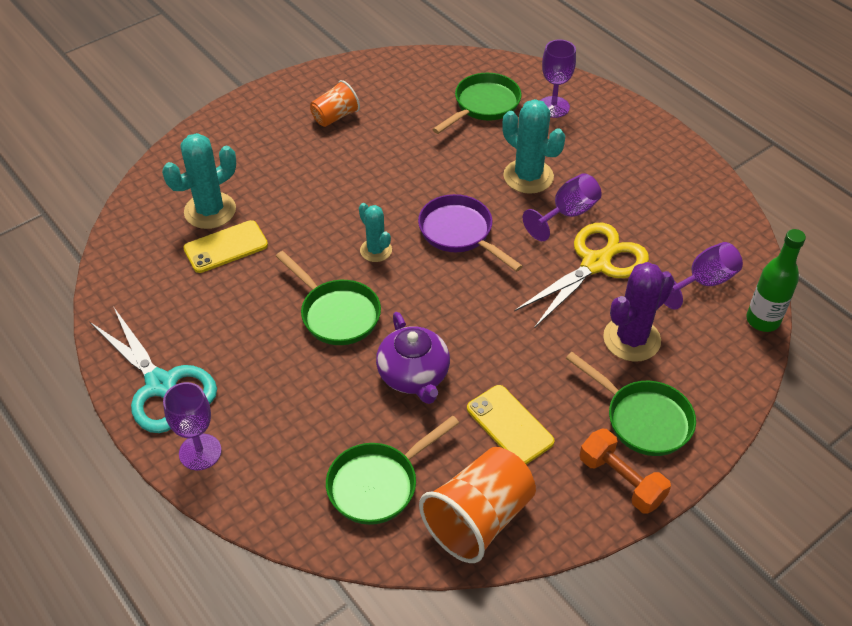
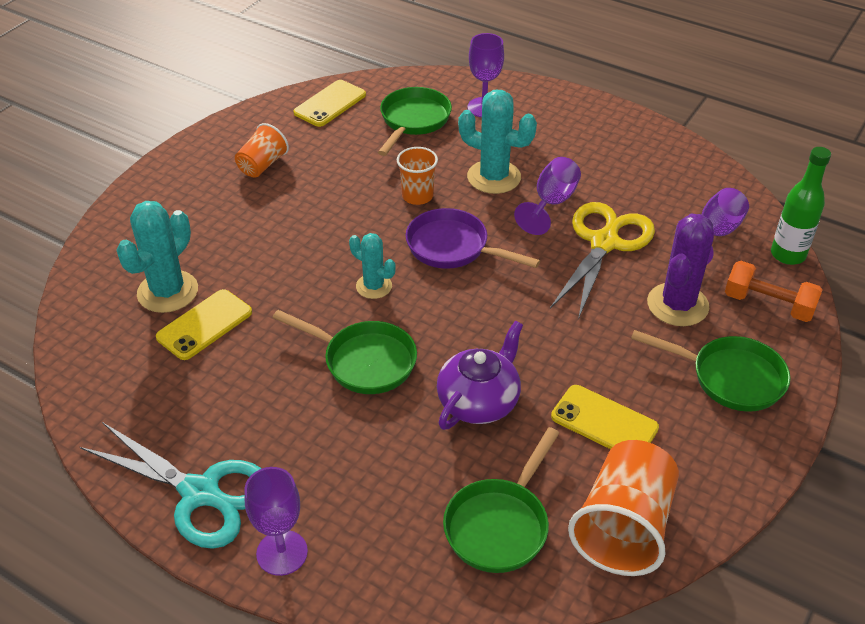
camera: 20 degrees left, 5 degrees down
(413, 375) = (479, 401): purple teapot -> purple teapot turned 105 degrees counterclockwise
(418, 72) = (330, 104): none -> yellow phone
(452, 177) = (417, 196): none -> orange cup
(621, 480) = (742, 444): orange dumbbell -> orange dumbbell (768, 305)

